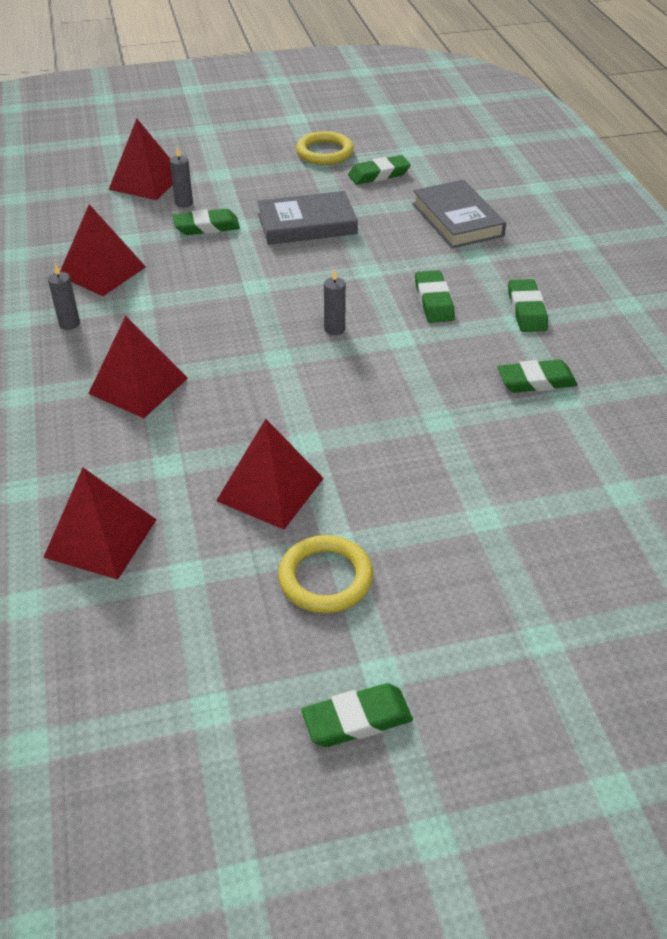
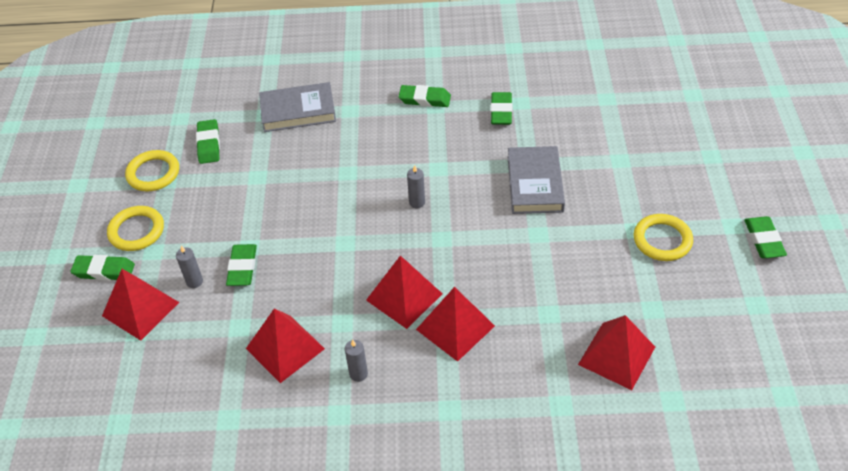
camera: 75 degrees left, 5 degrees up
(244, 160) = (136, 231): none -> yellow ring
(270, 489) = (582, 258): red pyramid -> red pyramid (404, 297)
(307, 224) = (266, 200): grey book -> grey book (534, 184)
(433, 301) = (399, 143): green eraser -> green eraser (104, 271)

